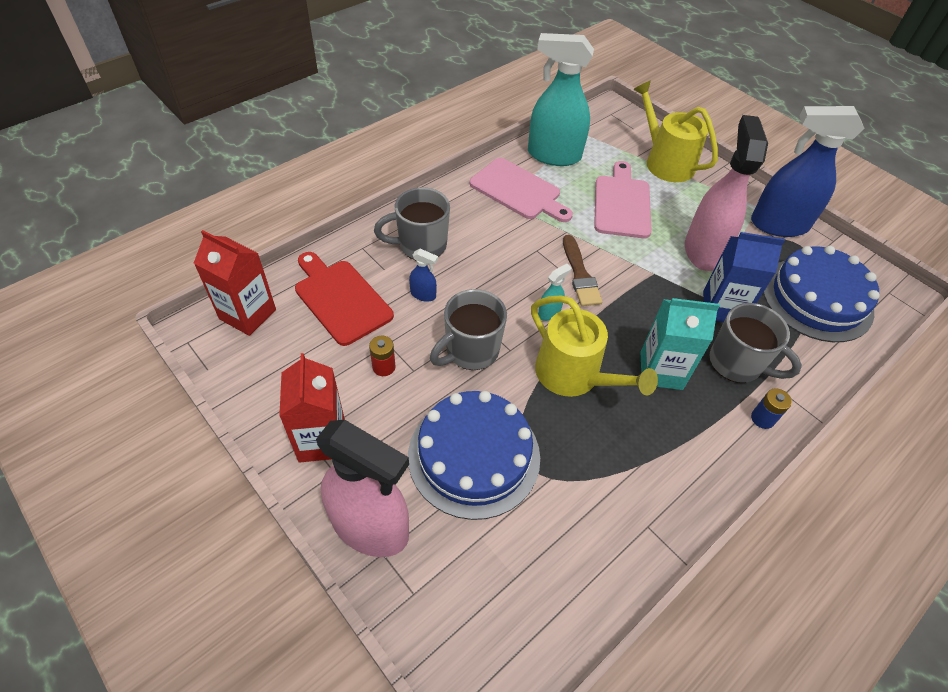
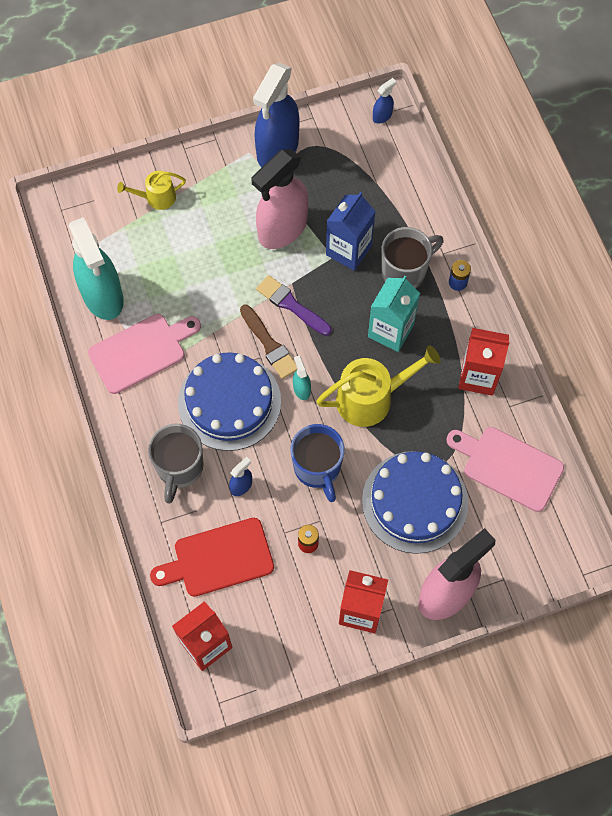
camera: 65 degrees left, 15 degrees up
(470, 351) = (317, 468): grey mug -> blue mug
(553, 155) = (103, 296): turquoise spray bottle -> turquoise spray bottle turned 60 degrees counterclockwise
(580, 275) = (269, 344): brown brush -> brown brush turned 45 degrees clockwise
(622, 203) = (197, 266): pink cutting board -> pink cutting board (508, 466)
(631, 279) = (291, 305): none -> purple brush
(664, 476) = (478, 376): none -> red carton
(665, 162) = (157, 197): yellow watering can -> yellow watering can, size x0.57
(703, 251) = (282, 229): pink spray bottle -> pink spray bottle turned 75 degrees counterclockwise
(817, 299) = (367, 172): blue cake -> blue cake (229, 402)
(887, 293) = (382, 116): none -> blue spray bottle

